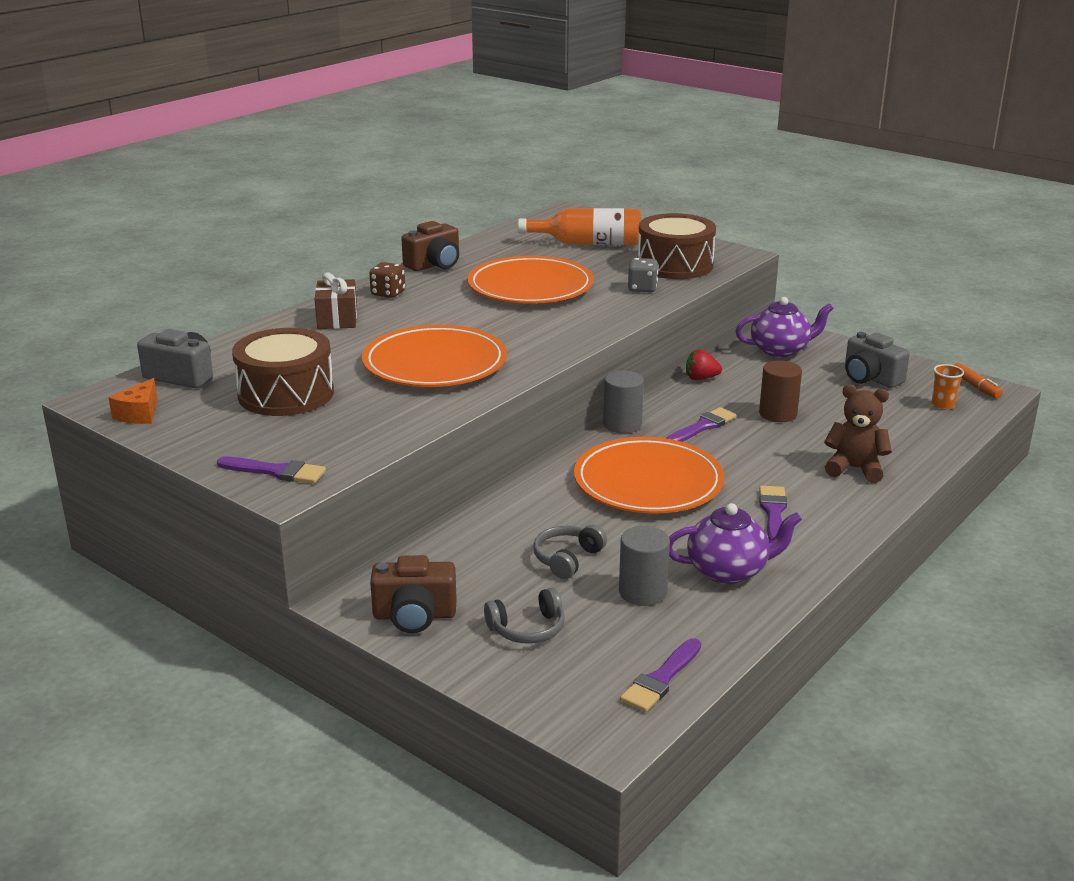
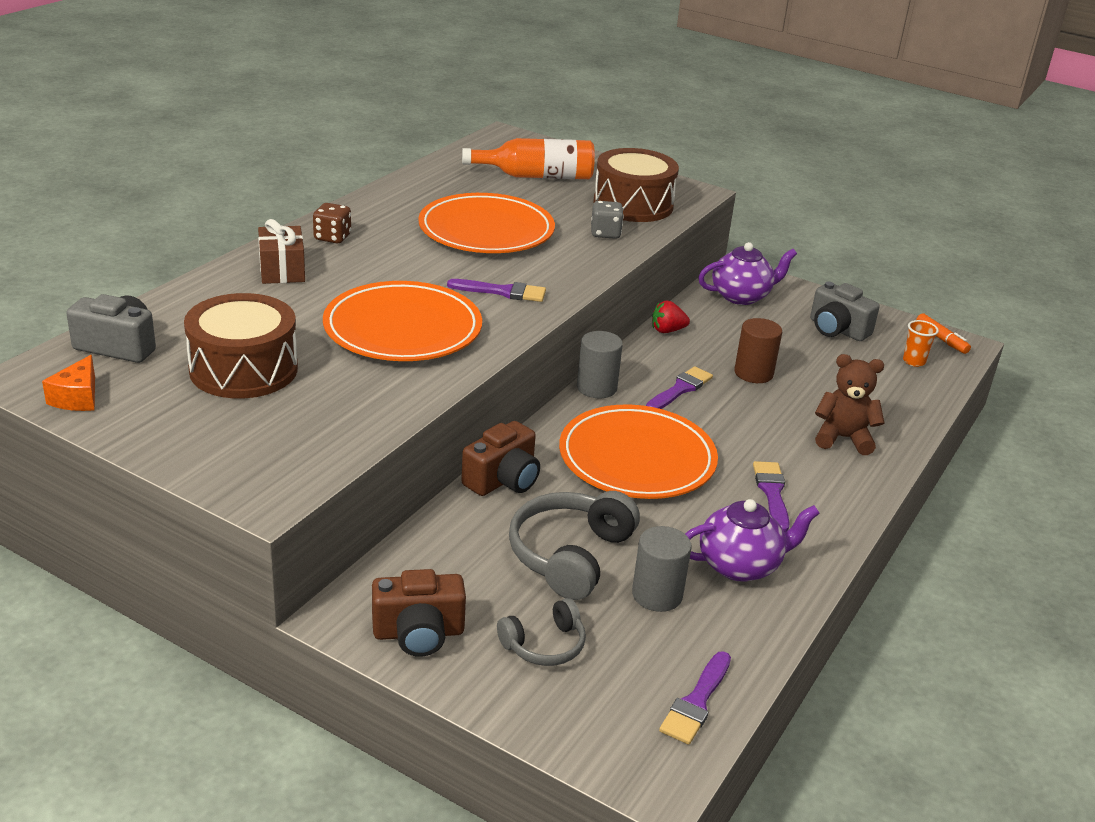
camera: 10 degrees left, 5 degrees up
(276, 472) = (253, 473): purple brush -> purple brush (502, 292)
(434, 264) = (376, 201): brown camera -> brown camera (503, 480)
(567, 559) = (570, 555): grey headphones -> grey headphones, size x1.71

